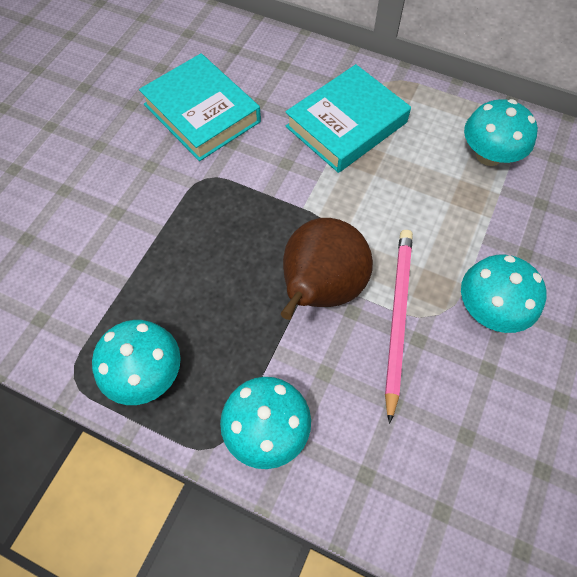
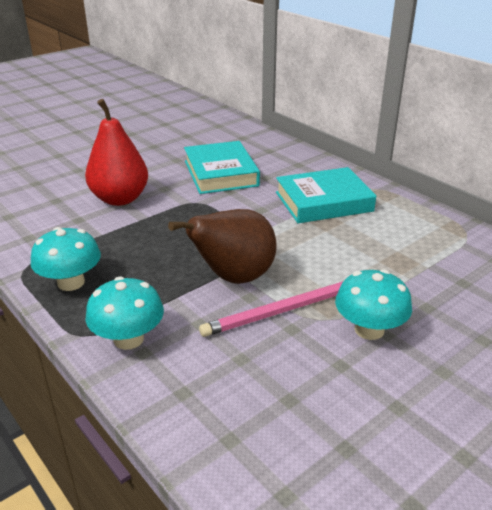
camera: 25 degrees right, 30 degrees down
(107, 205) = (120, 199): none -> red pear
(397, 318) = (283, 311): pink pencil -> pink pencil turned 150 degrees counterclockwise
(489, 155) = (433, 244): turquoise mushroom -> none

